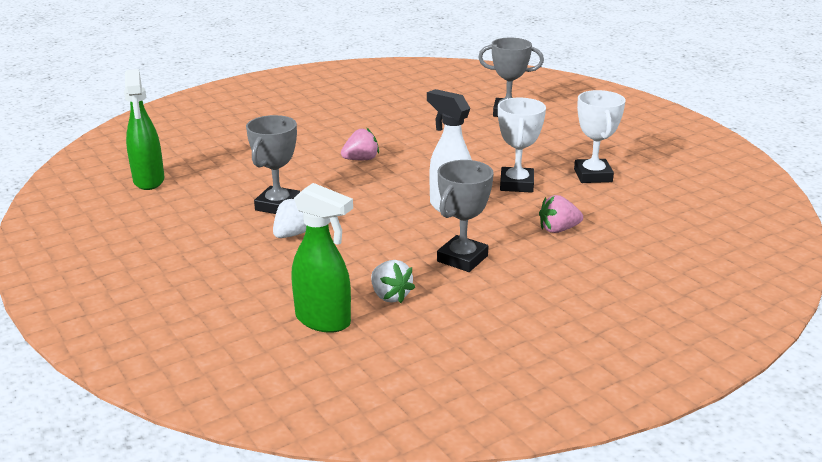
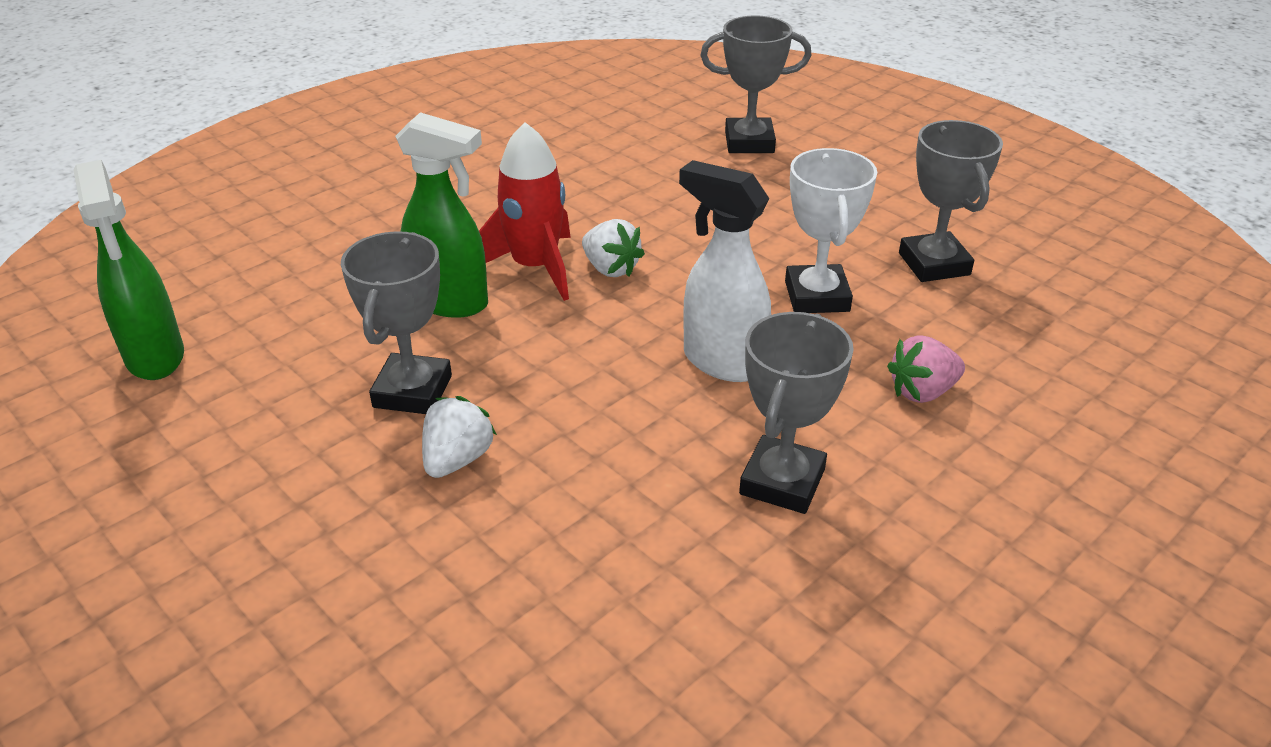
camera: 10 degrees left, 10 degrees up
(324, 321) = (574, 679): green spray bottle -> green spray bottle (451, 302)
(361, 159) = (535, 267): pink strawberry -> red rocket
(390, 296) = (681, 594): white strawberry -> white strawberry (610, 268)
(593, 175) = (934, 264): white trophy -> grey trophy

